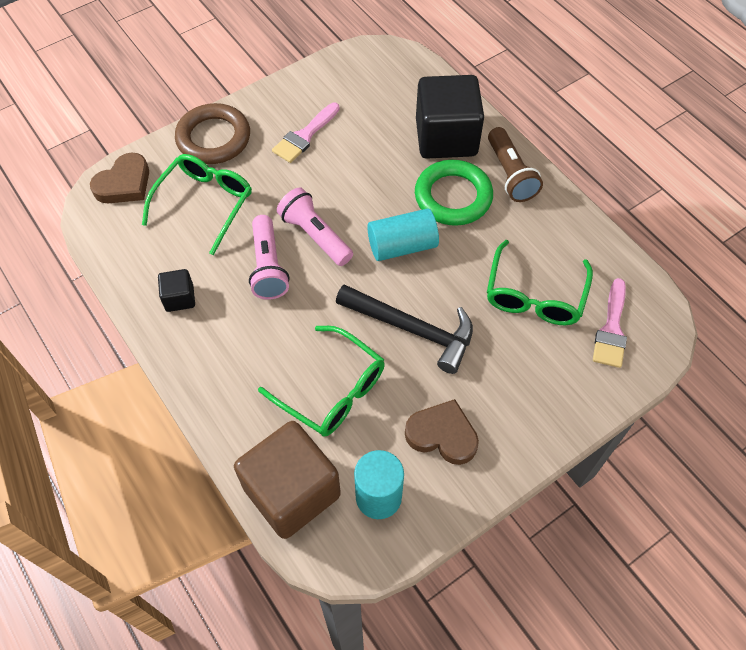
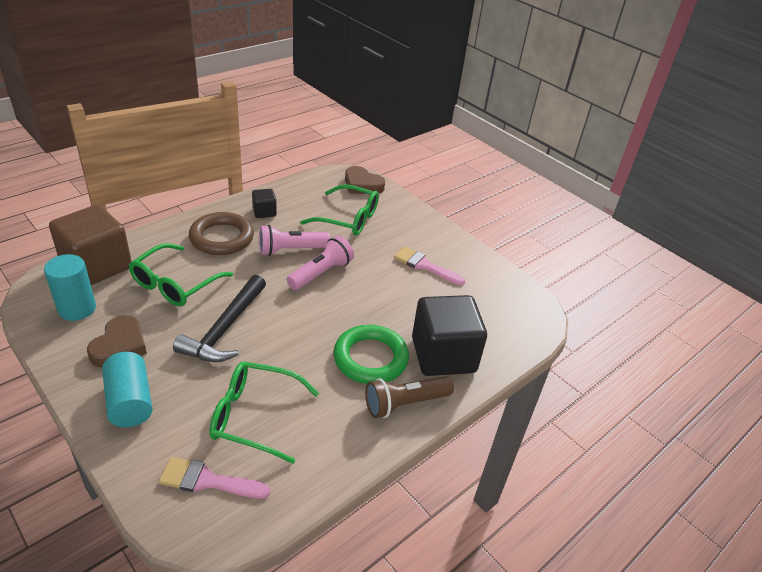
camera: 80 degrees right, 20 degrees down
(213, 138) = (412, 220): brown ring -> brown ring (222, 238)
(402, 246) = (312, 323): turquoise cylinder -> turquoise cylinder (130, 401)

